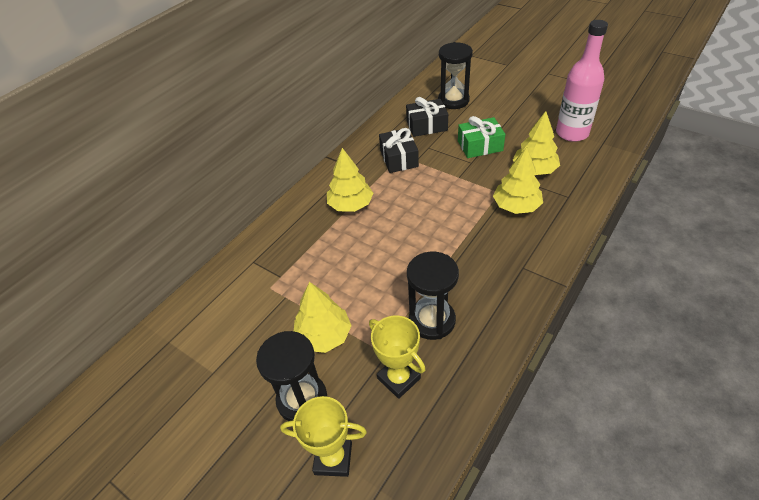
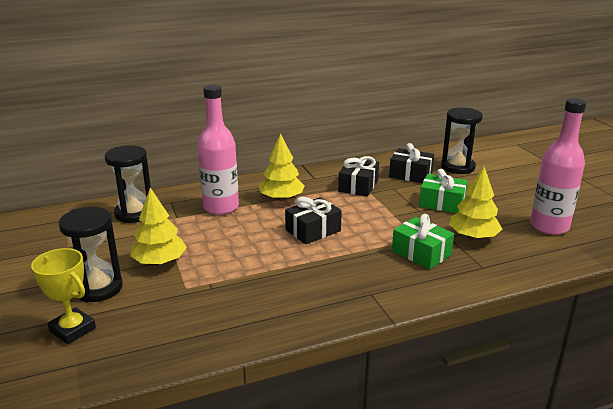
camera: 30 degrees right, 20 degrees down
(308, 243) = (221, 207): none -> pink bottle
(398, 378) = (176, 311): yellow trophy -> none
(414, 227) = (313, 230): none -> black gift
(432, 320) = (248, 290): black hourglass -> black hourglass (134, 213)
(516, 206) = (421, 253): yellow tree -> green gift

